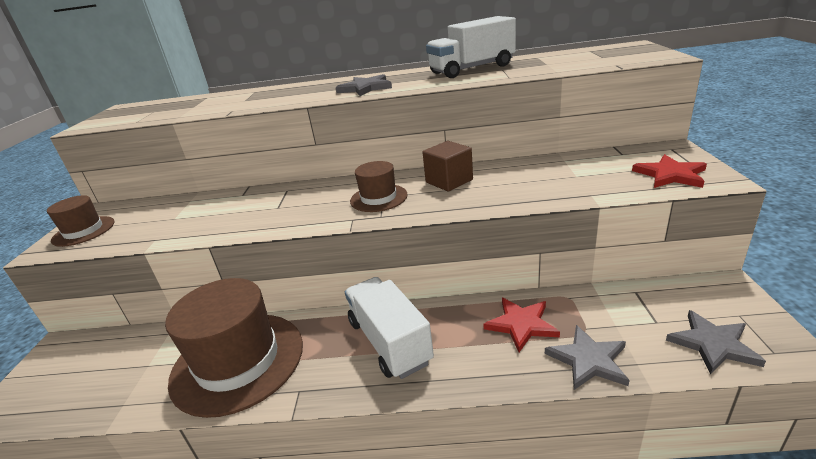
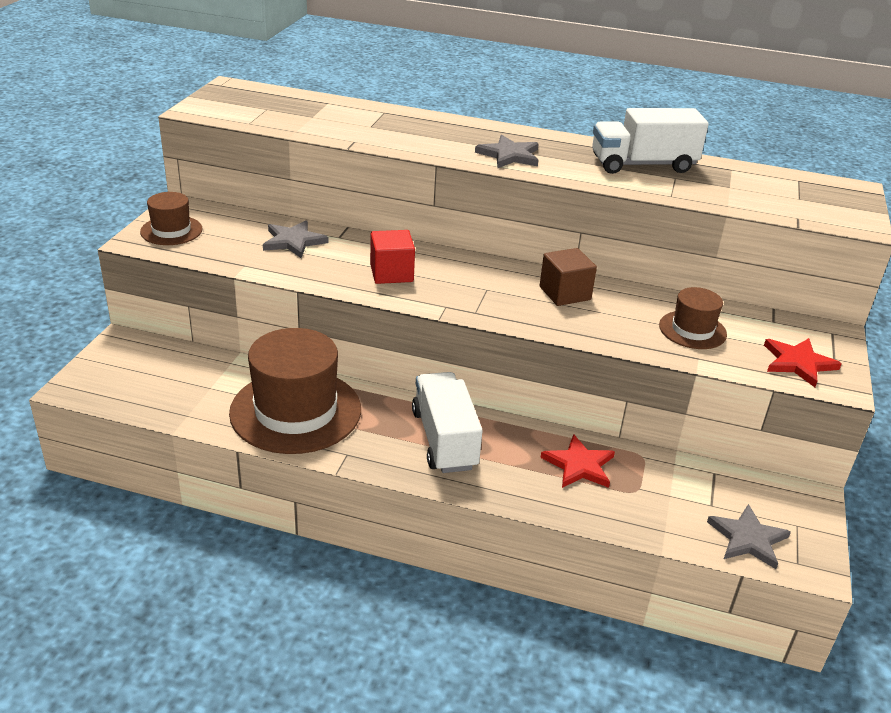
camera: 10 degrees right, 5 degrees up
(295, 208) = (391, 273): none -> red cube
(378, 198) = (481, 290): brown hat -> brown hat (692, 330)
(588, 360) = (622, 514): grey star -> grey star (293, 241)

